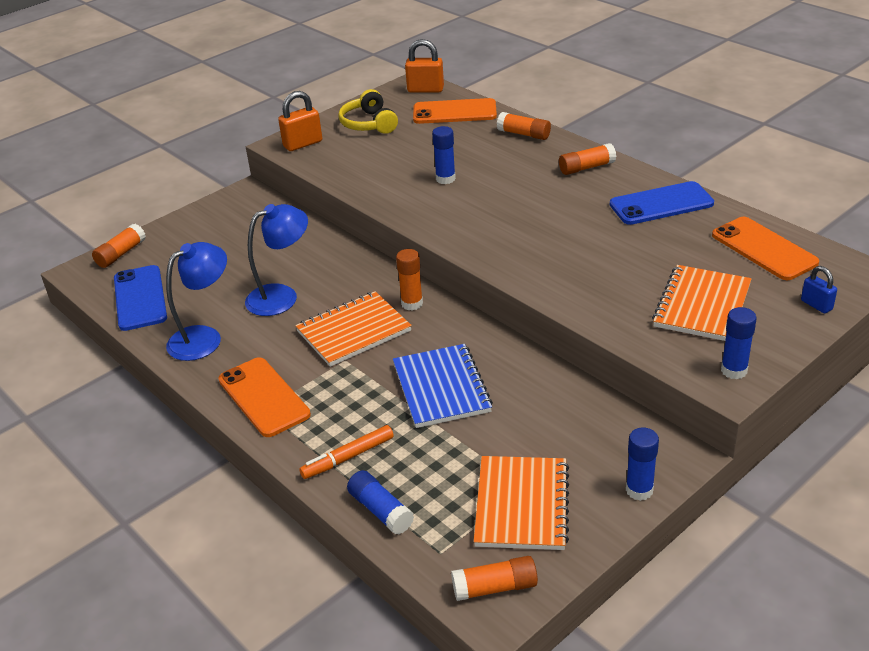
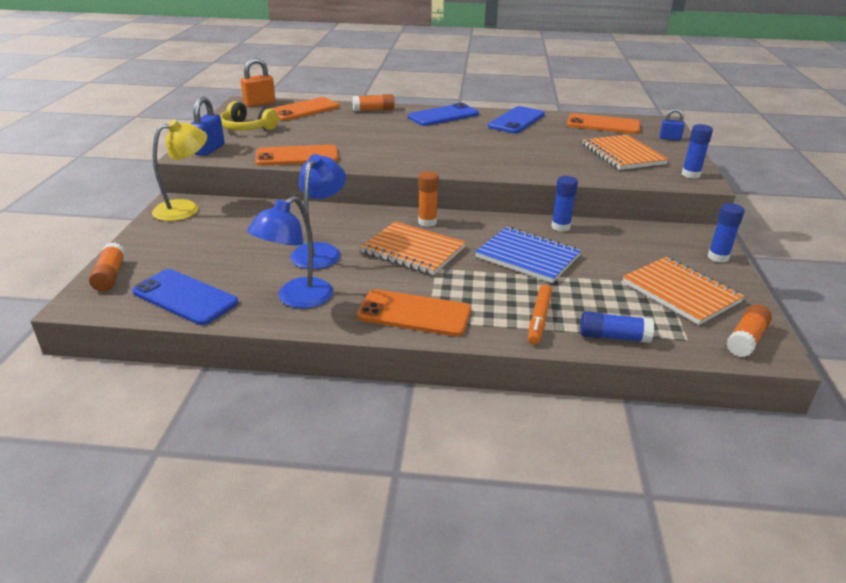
camera: 45 degrees left, 5 degrees down
(204, 338) = (296, 299): blue lamp -> blue lamp turned 150 degrees counterclockwise
(245, 202) = (185, 208): none -> yellow lamp
(302, 144) = (209, 149): orange padlock -> blue padlock
(353, 331) = (413, 250): orange notebook -> orange notebook turned 75 degrees counterclockwise
(360, 179) = (297, 156): none -> orange phone
(445, 179) = (361, 141): blue glue stick -> blue glue stick (560, 227)
(586, 168) = (443, 116): orange glue stick -> blue phone

